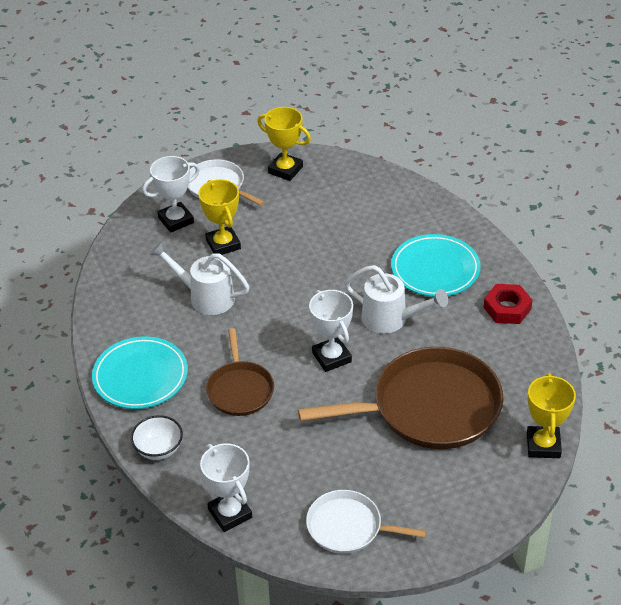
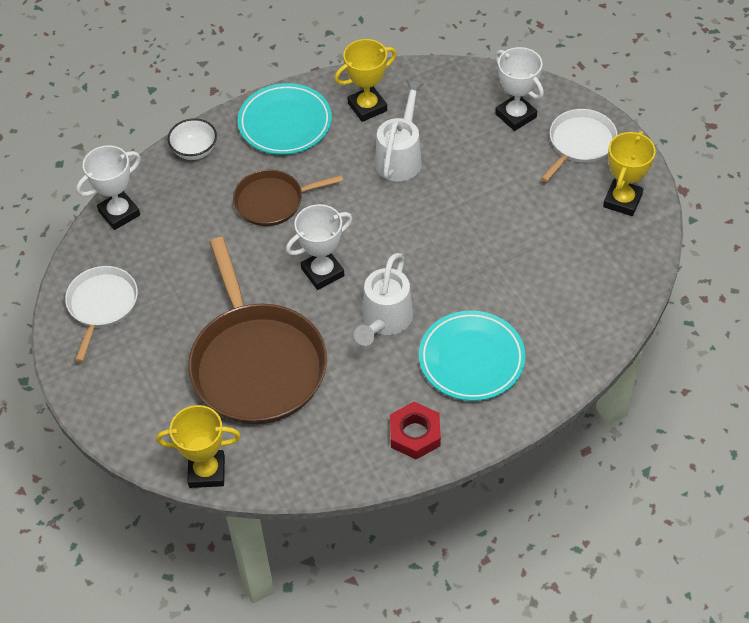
camera: 85 degrees right, 10 degrees up
(223, 244) = (483, 160): yellow trophy -> yellow trophy (367, 107)

